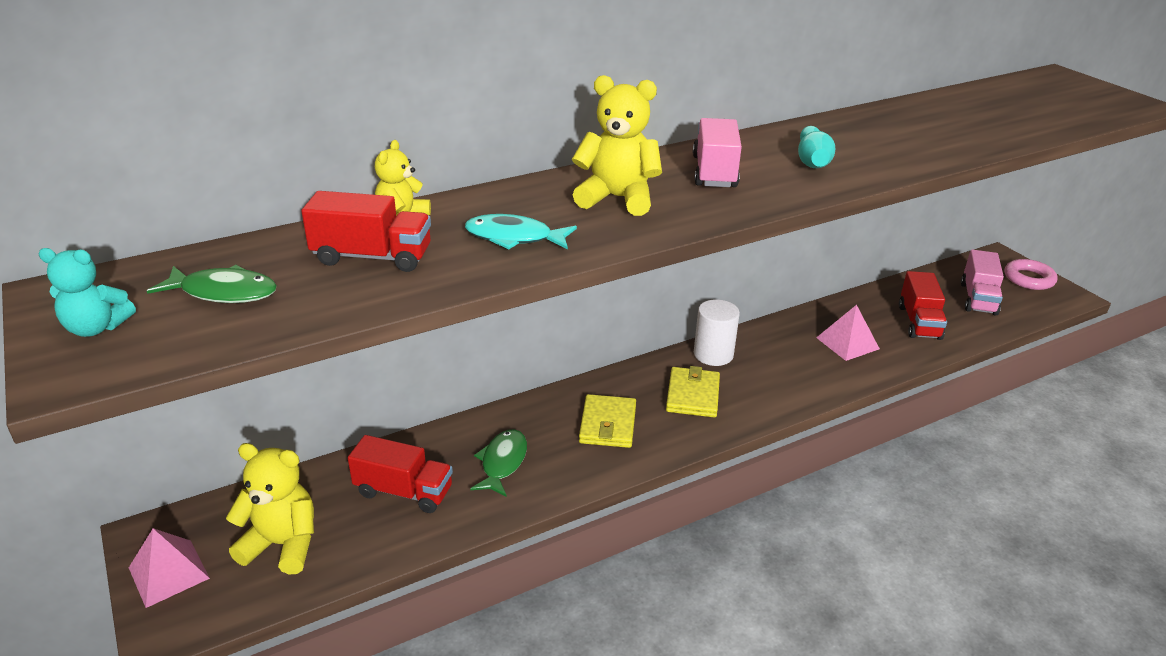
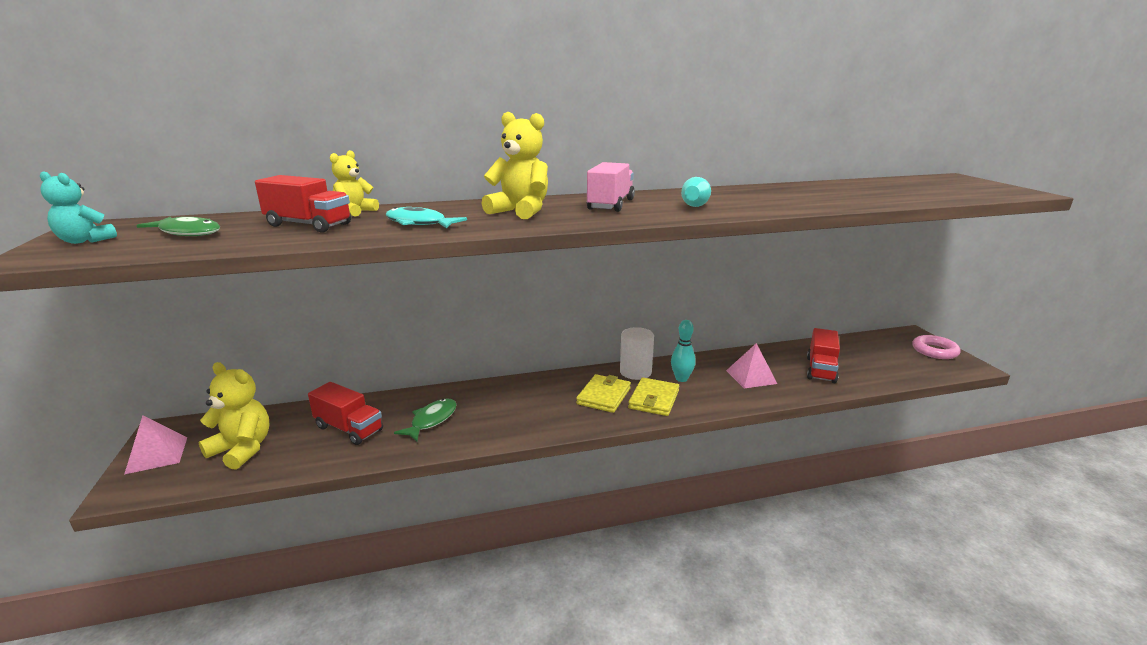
camera: 15 degrees right, 10 degrees down
(608, 424) = (526, 406): yellow wallet -> yellow wallet (654, 399)
(771, 357) = (681, 379): none -> turquoise bowling pin
(978, 298) = (881, 359): pink truck -> none

